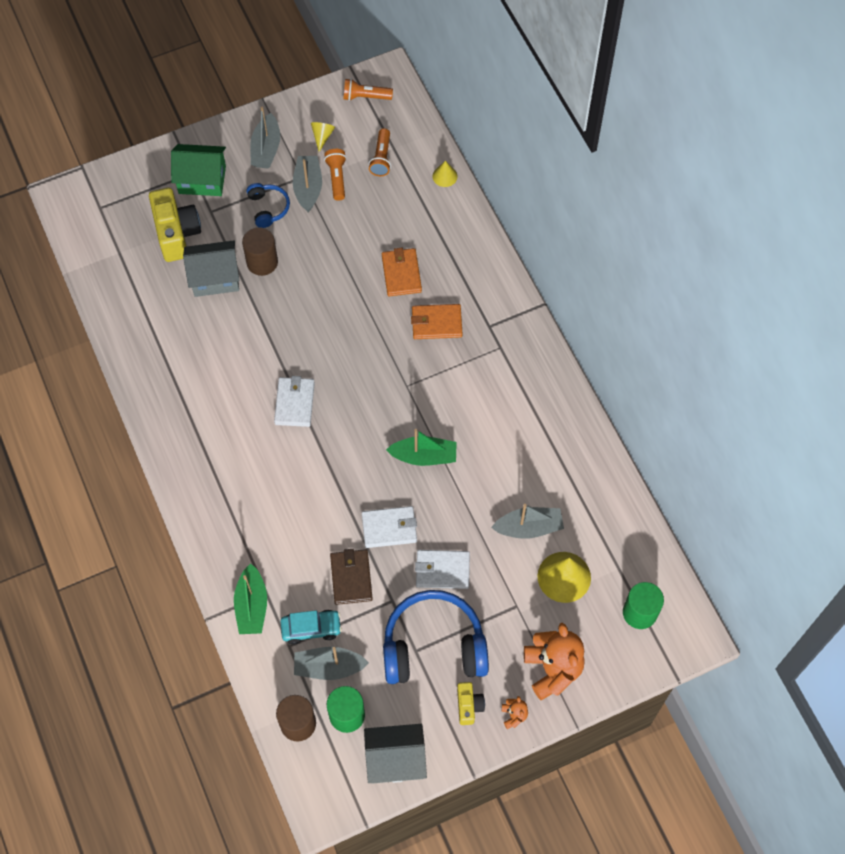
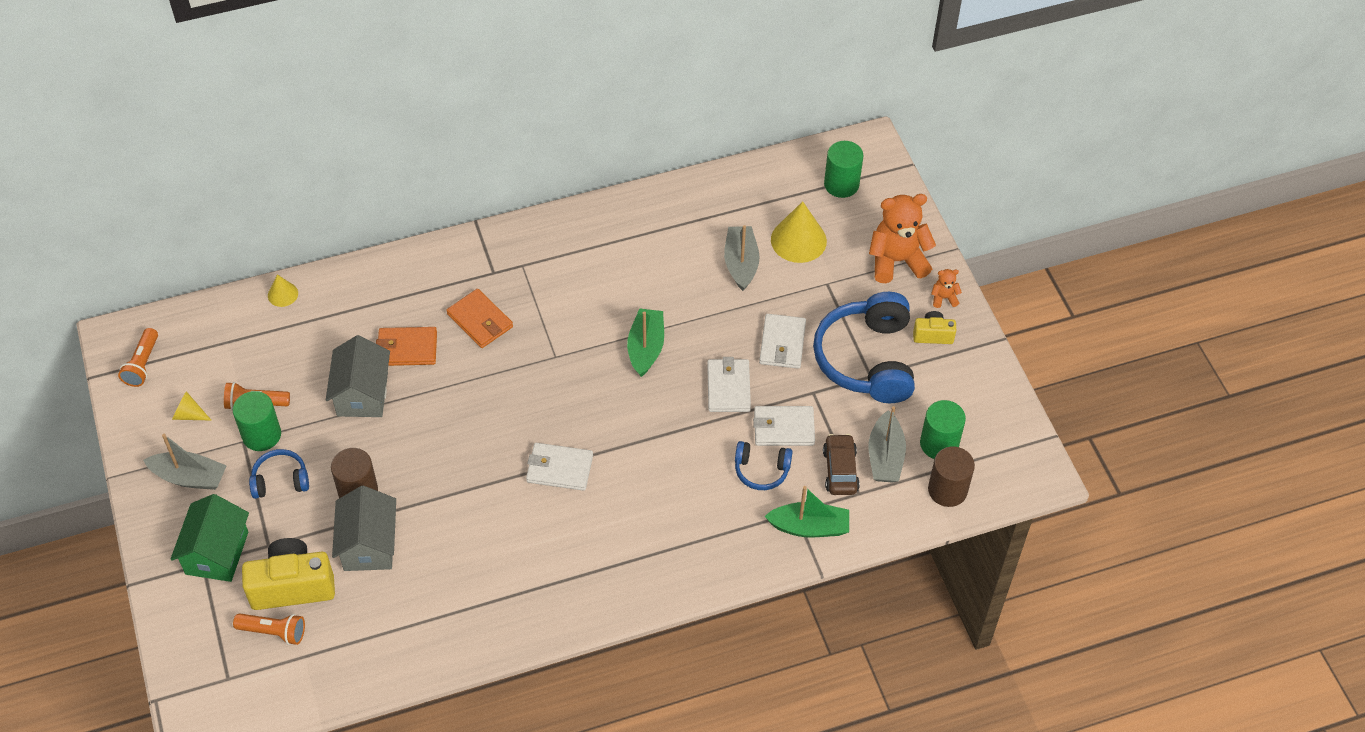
camera: 85 degrees left, 10 degrees down
(305, 562) = (761, 470): none -> blue headphones
(308, 188) = (261, 435): grey boat -> green cylinder
(311, 628) = (840, 470): turquoise car -> brown car
(351, 578) = (783, 428): brown wallet -> white wallet
(381, 158) = (239, 355): orange flashlight -> orange flashlight (273, 632)
(395, 760) = (988, 404): grey house -> grey house (362, 394)
(436, 323) = (480, 321): orange wallet -> orange wallet turned 45 degrees counterclockwise

